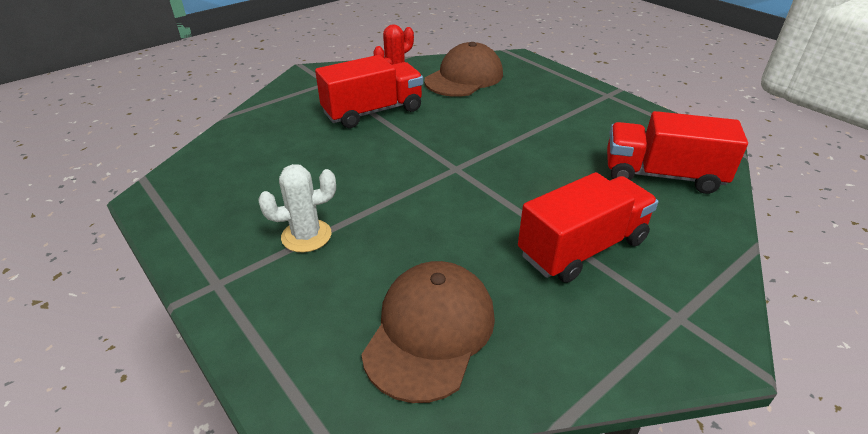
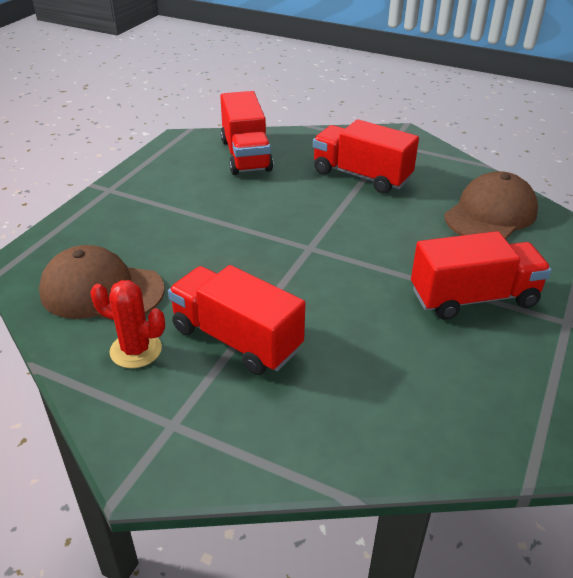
camera: 115 degrees left, 0 degrees up
(306, 236) = (473, 298): white cactus -> red truck
(430, 331) = (490, 214): brown cap -> brown cap turned 135 degrees clockwise

